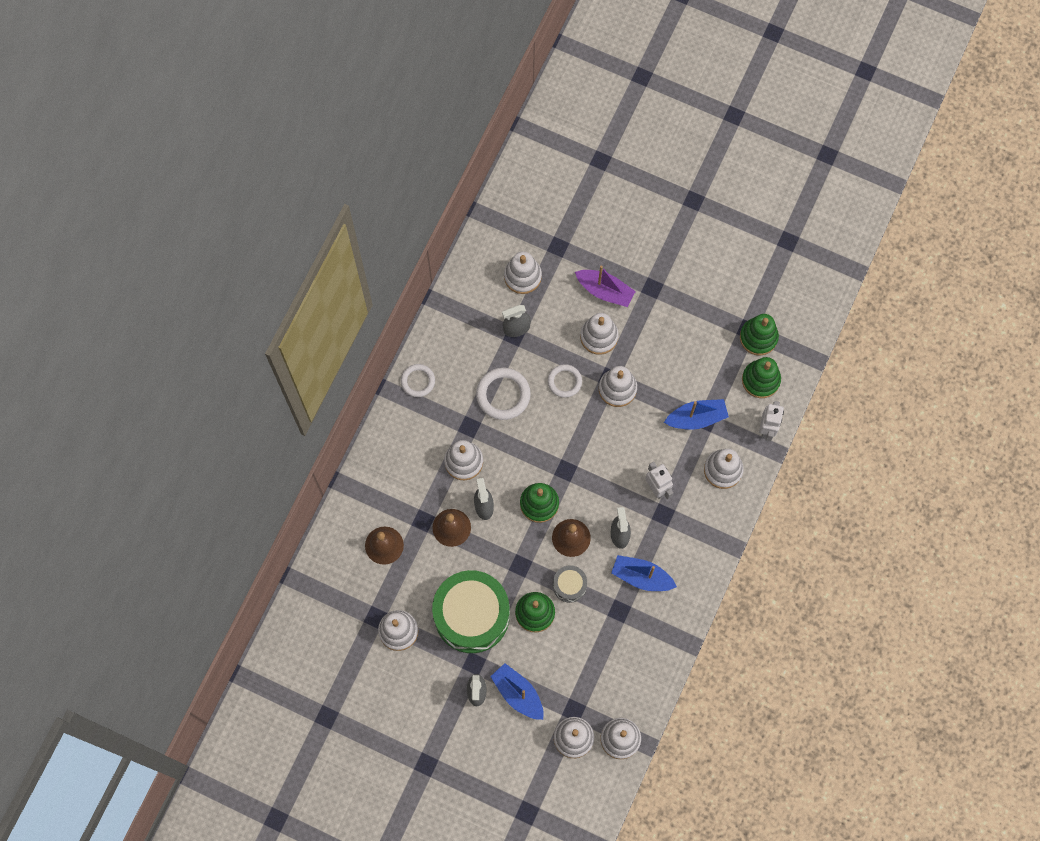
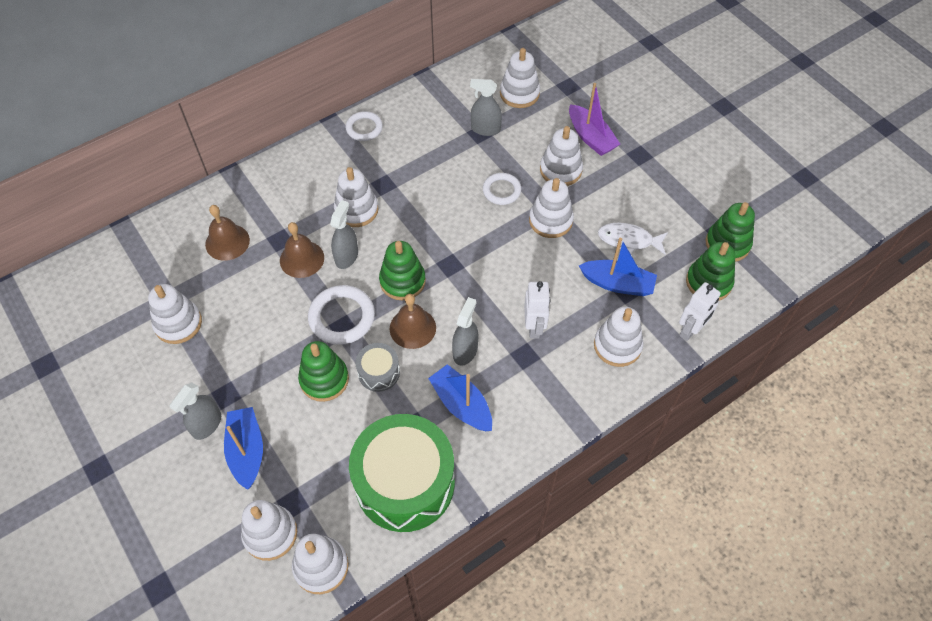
camera: 30 degrees right, 15 degrees down
(472, 615) = (259, 348): green drum -> green drum (405, 483)
(503, 395) = (434, 174): white ring -> white ring (342, 317)
(685, 375) = (628, 240): none -> white fish

